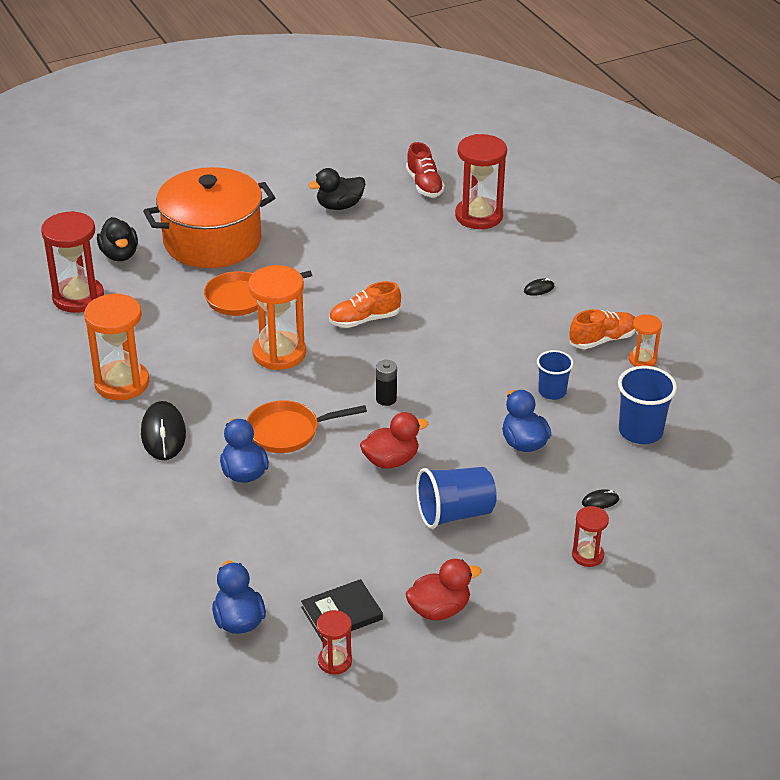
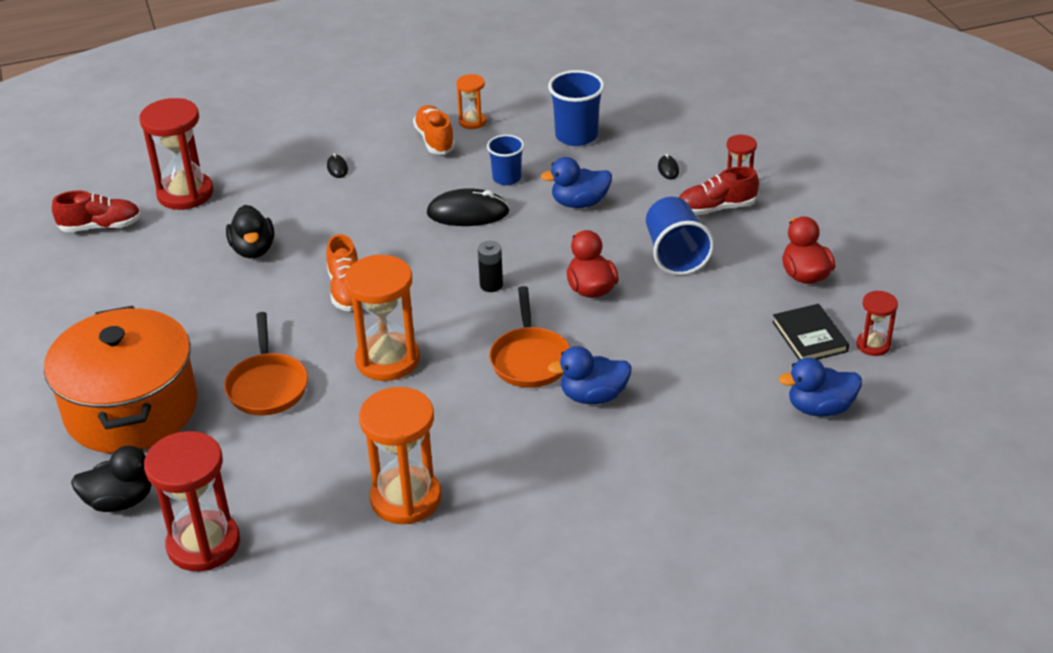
camera: 80 degrees left, 0 degrees up
(163, 434) = (513, 461): black mouse -> black mouse (468, 213)
(339, 206) = (109, 295): black duck -> black duck (253, 250)
(539, 540) = (716, 208): none -> red shoe

